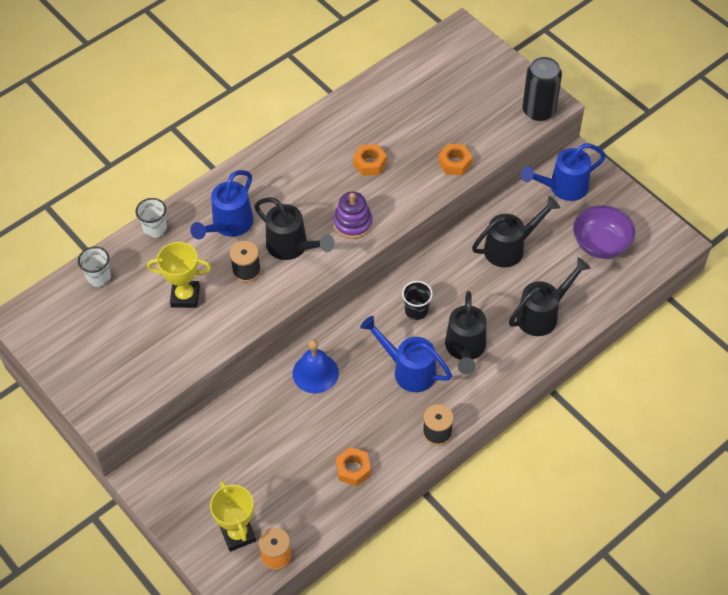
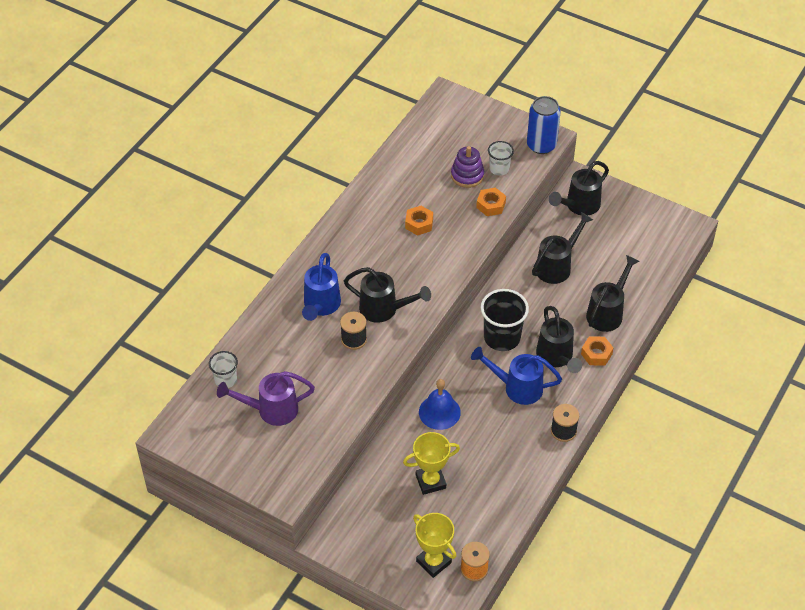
camera: 20 degrees left, 5 degrees down
(129, 323) = (271, 410): none -> purple watering can
(155, 229) = (256, 326): white cup -> white cup (499, 169)
(185, 296) = (310, 375): yellow trophy -> yellow trophy (430, 481)
(353, 223) = (427, 276): purple stacking toy -> purple stacking toy (467, 175)
(353, 469) = (507, 480): orange nut -> orange nut (596, 354)
(416, 310) = (502, 337): black cup -> black cup, size x1.74
(538, 111) = (541, 145): black can -> blue can
(563, 187) = (579, 206): blue watering can -> black watering can
(600, 244) = (629, 243): purple bowl -> none

